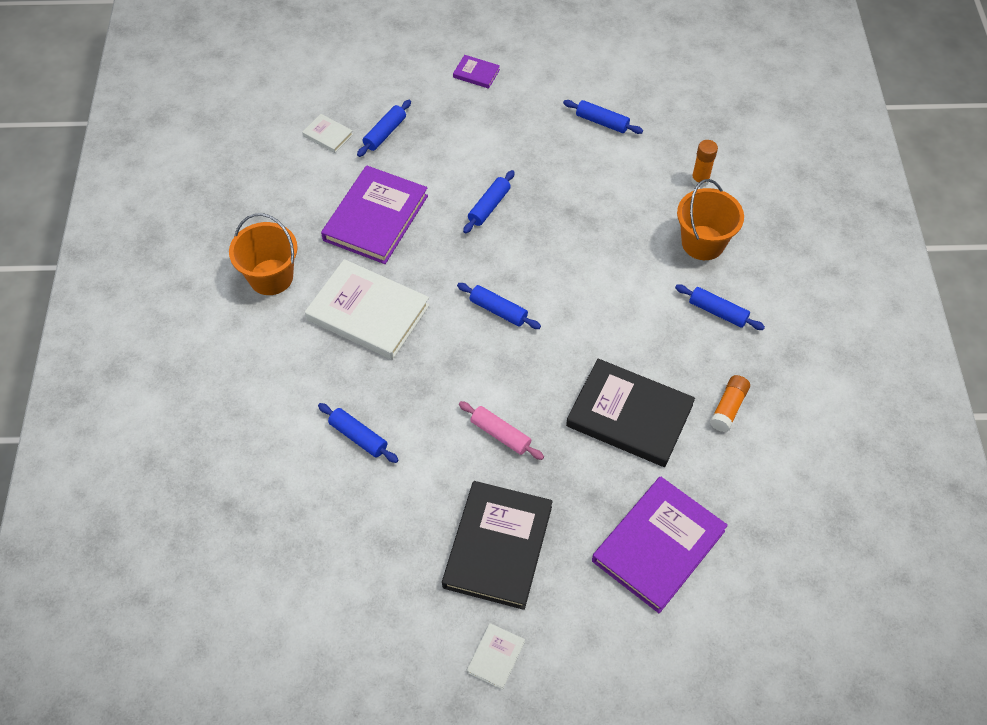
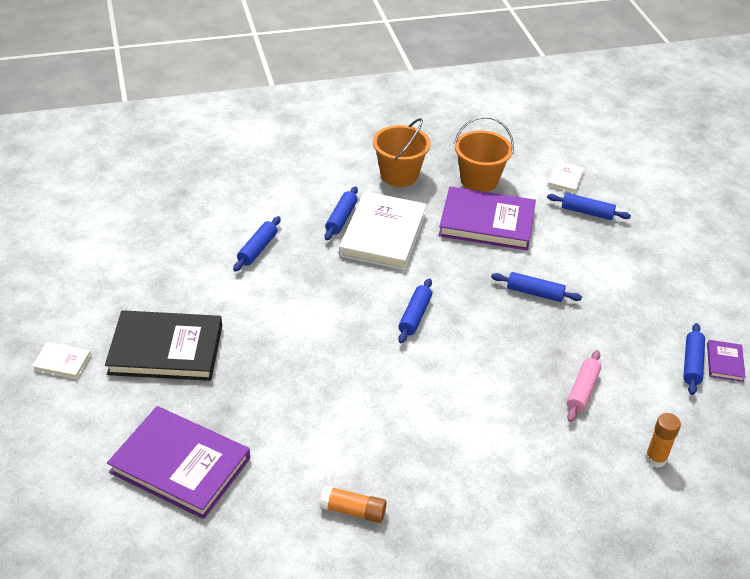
camera: 75 degrees right, 15 degrees down
(476, 73) = (699, 260): purple book -> purple book (724, 362)
(500, 434) = (279, 336): pink rolling pin -> pink rolling pin (582, 391)
(629, 416) = (322, 427): black book -> none
(703, 243) = (566, 469): orange bucket -> orange bucket (479, 180)
(717, 312) = (476, 491): blue rolling pin -> blue rolling pin (341, 218)

